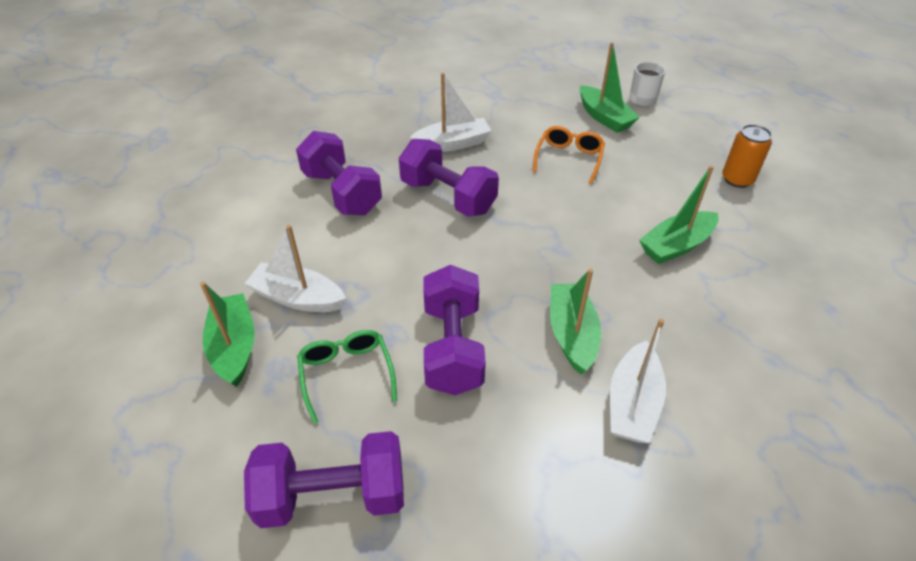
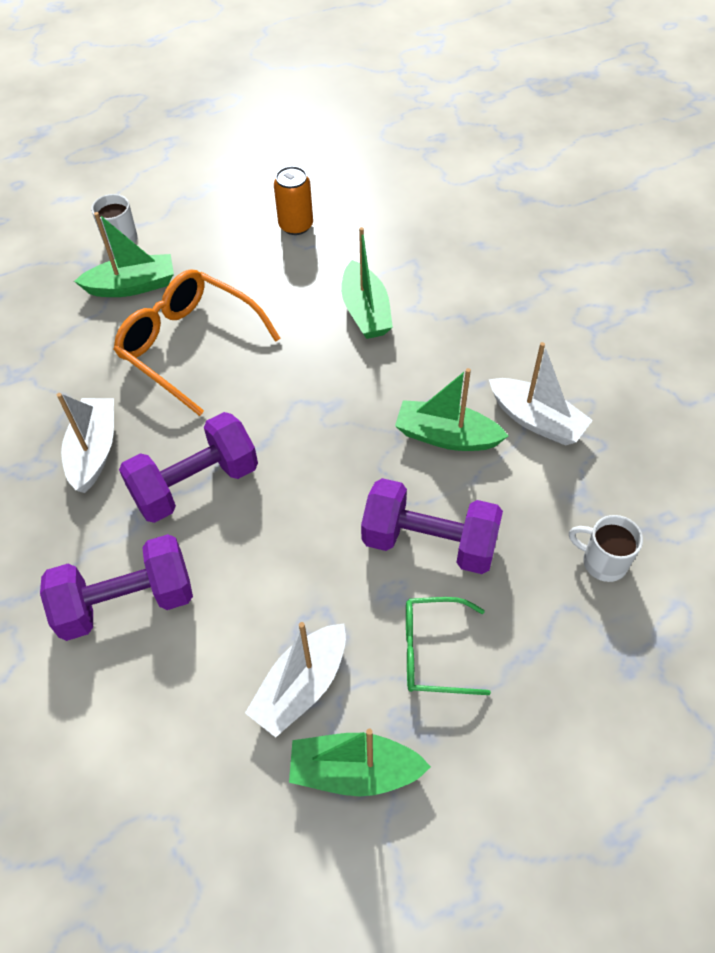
camera: 70 degrees left, 10 degrees up
(333, 495) = (573, 690): purple dumbbell -> none
(486, 498) = (602, 562): none -> white mug
(569, 158) = (188, 345): orange glasses -> orange glasses, size x1.67

